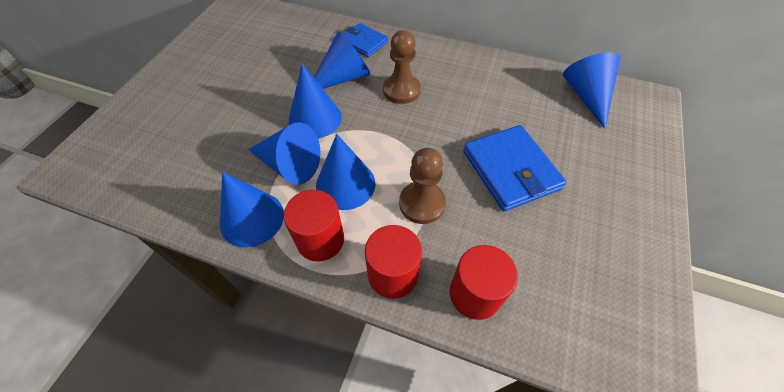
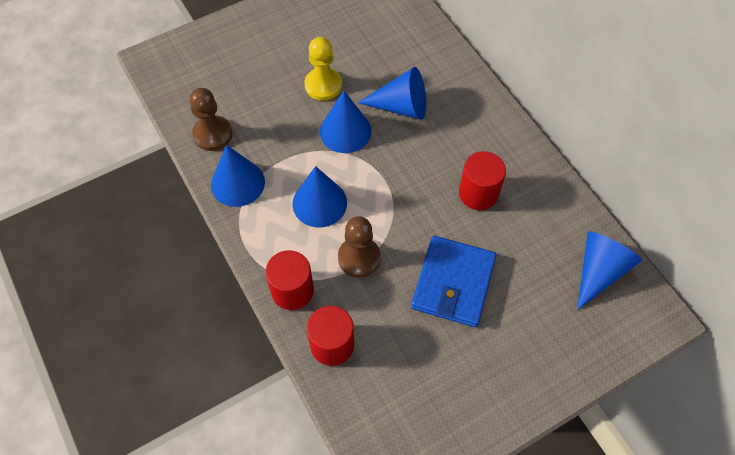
camera: 40 degrees right, 5 degrees up
(264, 98) = (323, 85): none -> yellow pawn
(289, 165) = (294, 159): blue cone -> none
(320, 240) = (268, 231): red cylinder -> red cylinder (478, 193)
(364, 42) = (452, 80): blue wallet -> none
(401, 90) = (438, 151): brown pawn -> brown pawn (212, 134)

